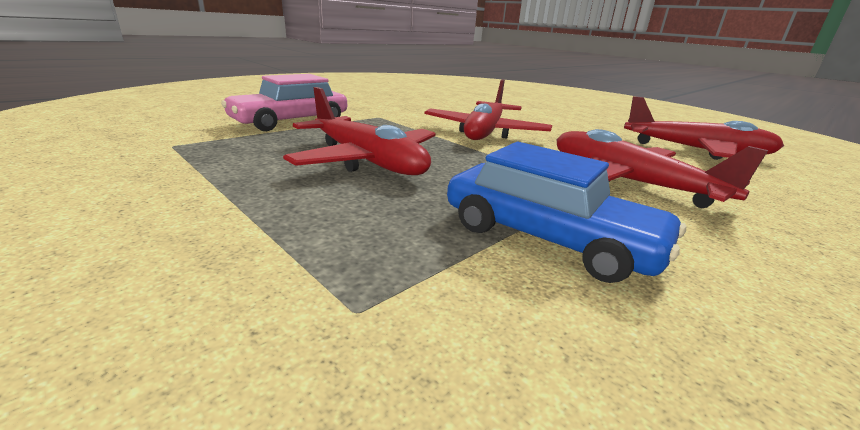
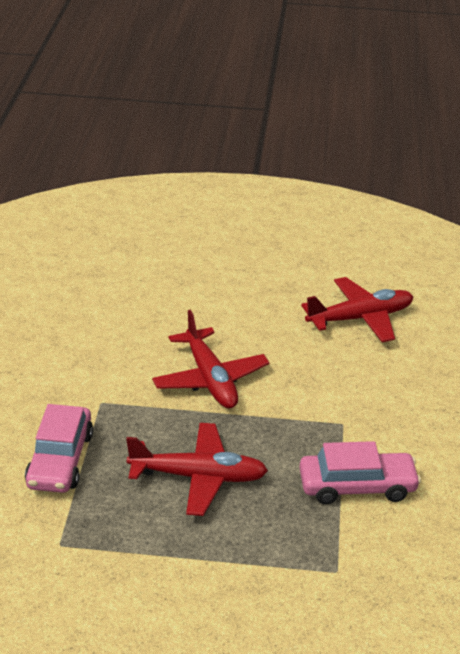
camera: 40 degrees left, 10 degrees up
(548, 238) = (357, 486): blue car -> pink car
(627, 182) = (351, 402): red plane -> none

